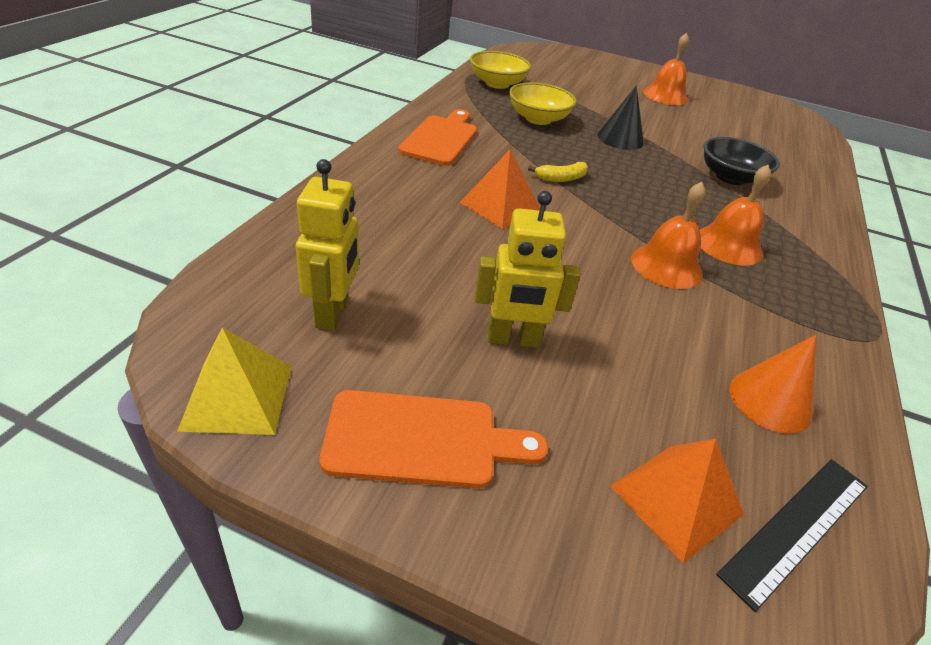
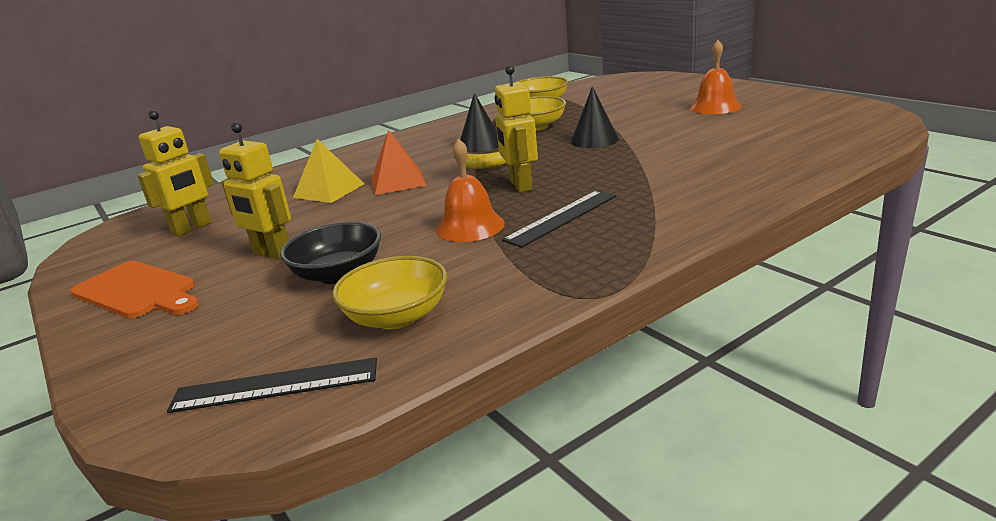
camera: 40 degrees right, 15 degrees down
(238, 396) = (89, 258): yellow pyramid -> yellow pyramid (329, 190)
(441, 139) = (425, 140): orange cutting board -> none
(515, 145) = (480, 144): none -> black cone
(636, 204) = (520, 185): none -> yellow robot
(676, 499) = (224, 350): orange pyramid -> none
(728, 245) = (561, 218): orange bell -> black ruler
(730, 177) = (666, 170): black bowl -> black bowl (338, 274)
(770, 401) = (396, 317): orange cone -> yellow bowl

